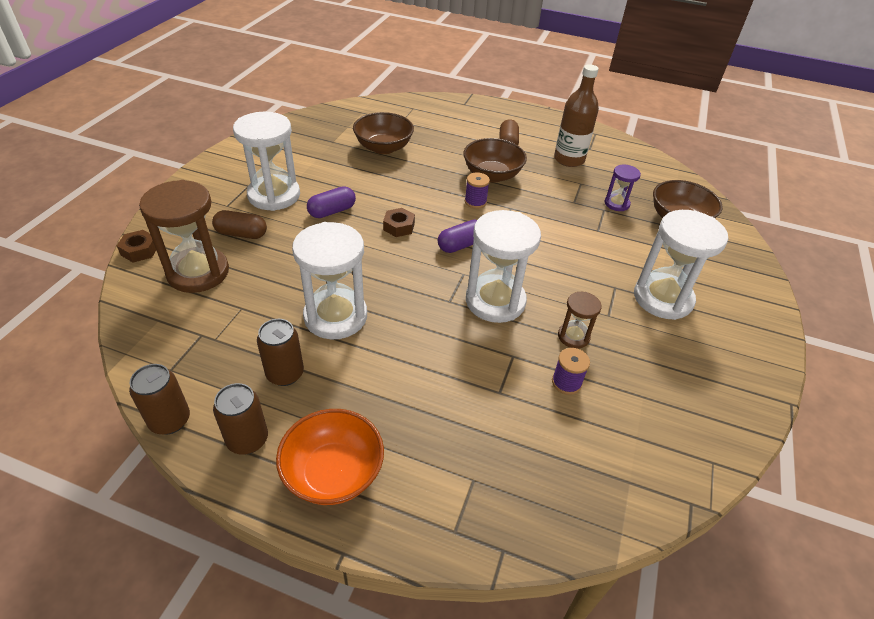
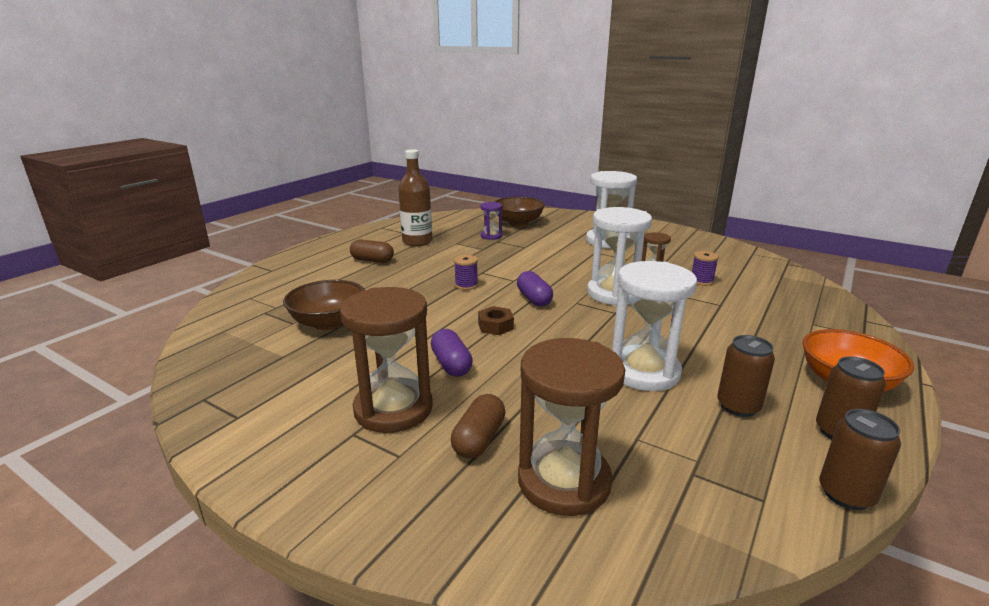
camera: 75 degrees left, 20 degrees down
(139, 250) = (497, 561): brown nut -> none
(274, 195) = (393, 409): white hourglass -> brown hourglass
(492, 175) = (424, 273): brown bowl -> none

